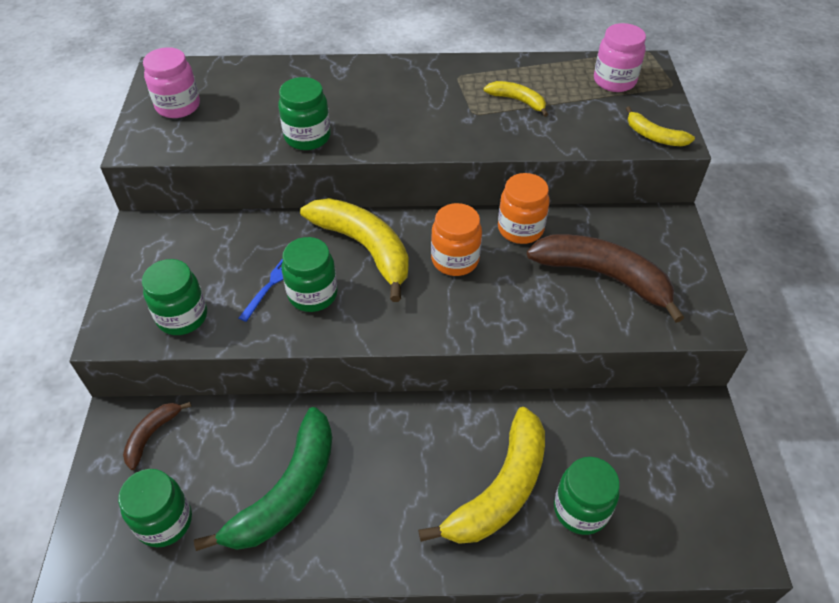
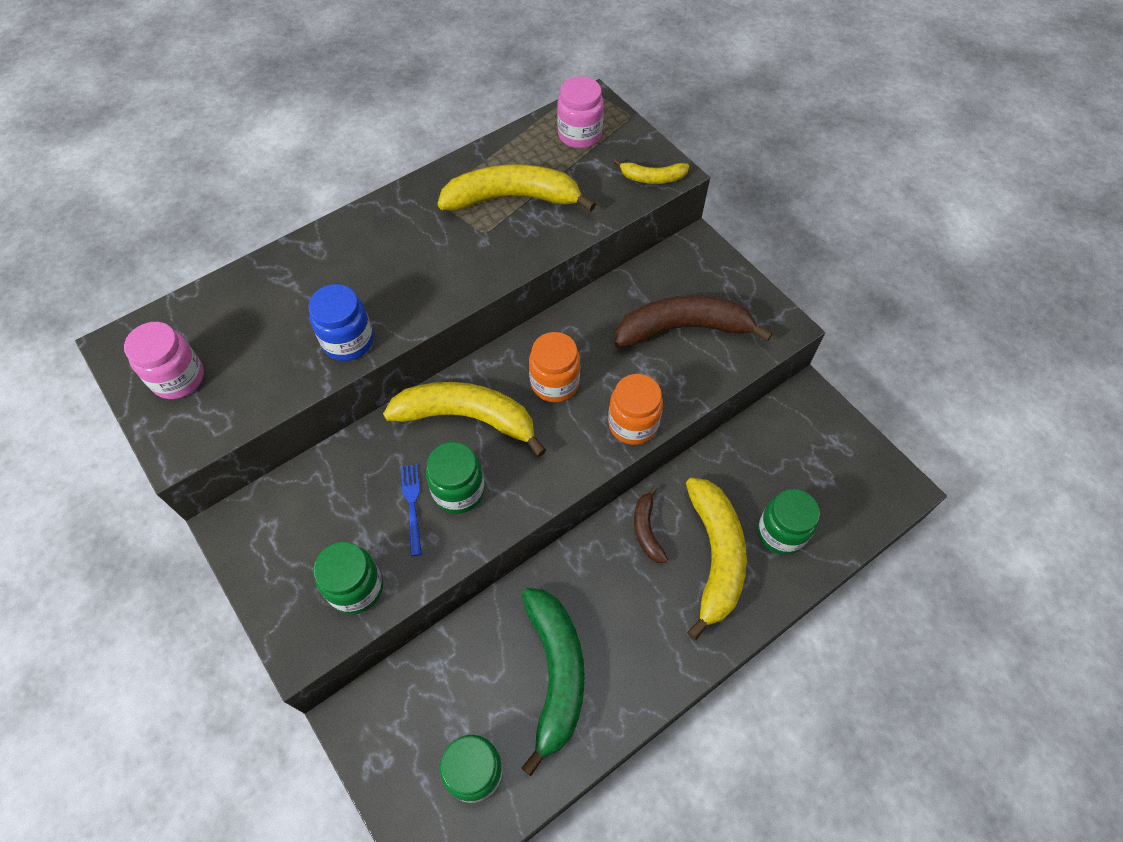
camera: 35 degrees left, 10 degrees up
(152, 435) = (396, 708): brown banana -> brown banana (647, 530)
(307, 137) = (348, 341): green jar -> blue jar
(517, 101) = (512, 198): yellow banana -> yellow banana, size x1.99
(520, 229) = (586, 321): orange jar -> orange jar (633, 424)

